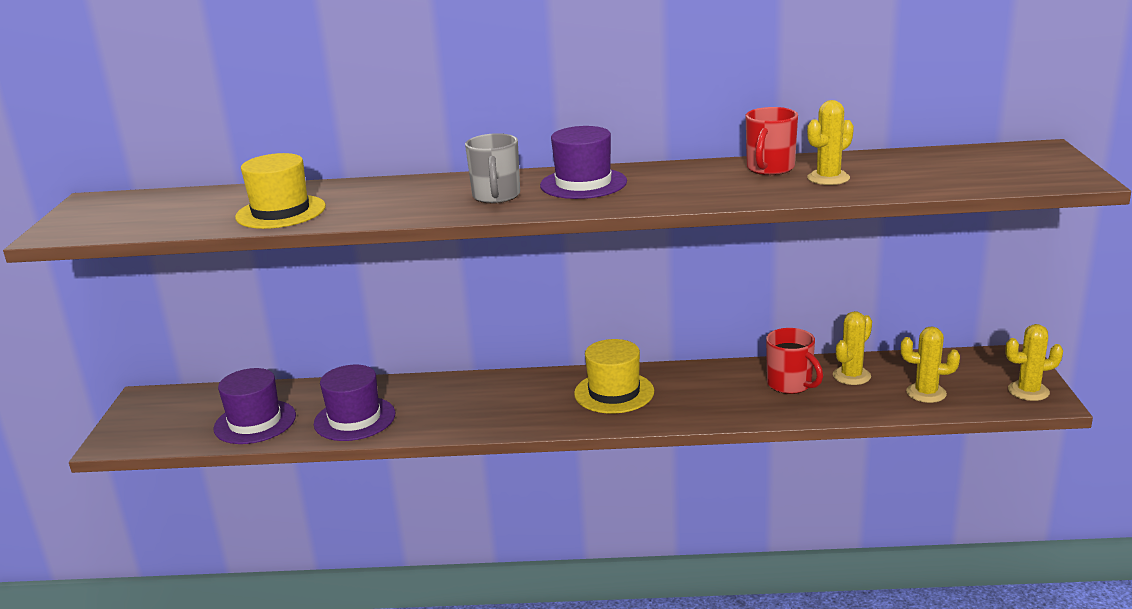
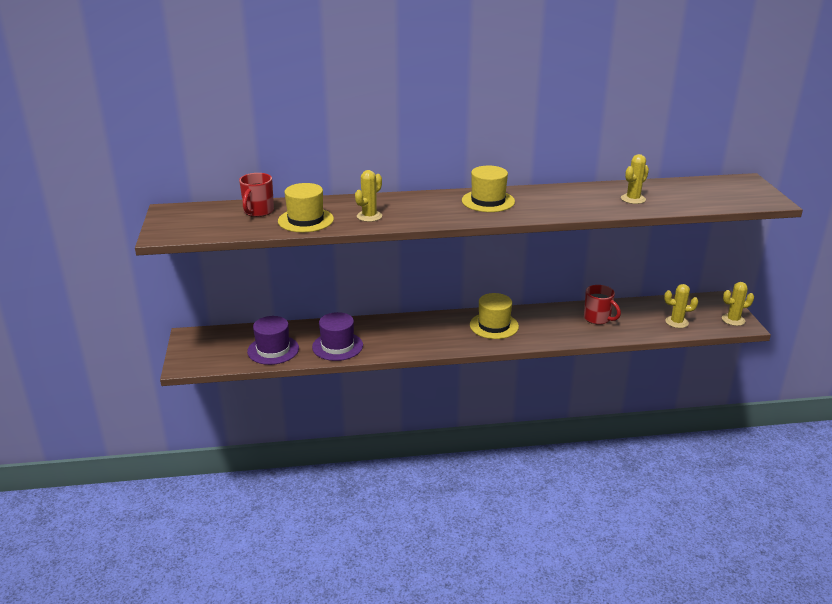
camera: 10 degrees left, 5 degrees up
(496, 196) = (438, 210): grey mug -> none
(583, 183) = (488, 201): purple hat -> yellow hat
(769, 169) = (596, 192): red mug -> red mug (258, 212)
(851, 376) = (631, 312): yellow cactus -> yellow cactus (369, 216)

